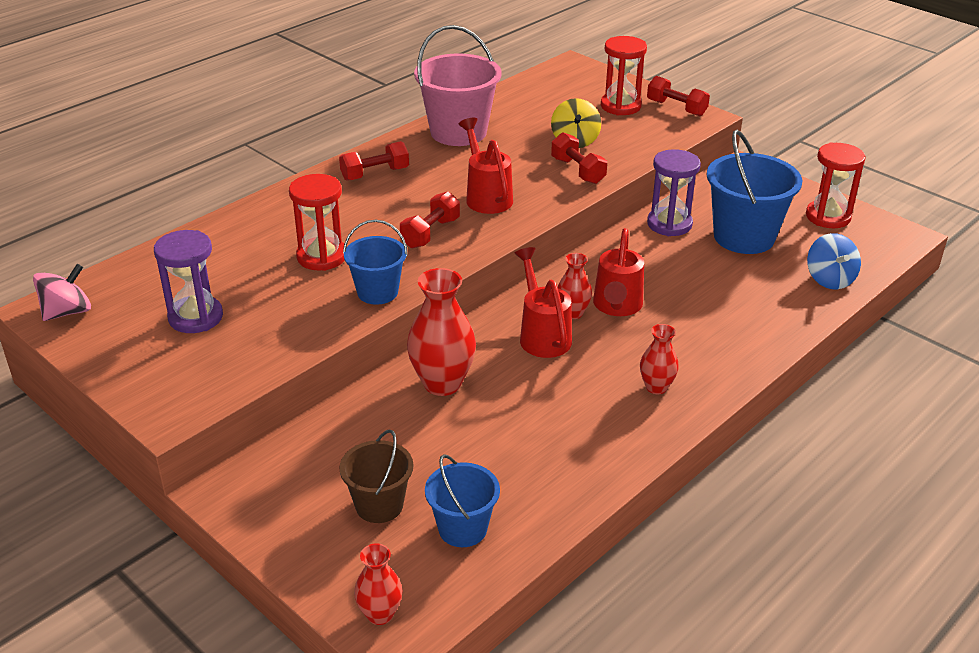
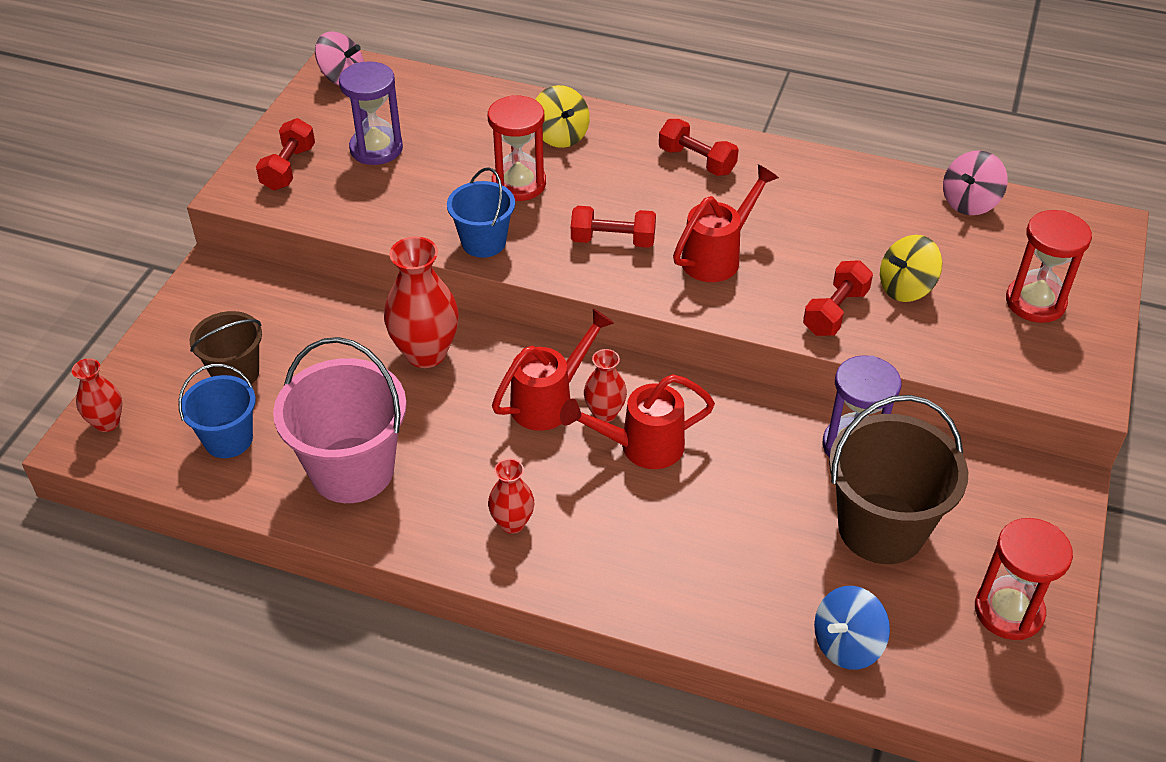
camera: 65 degrees right, 10 degrees up
(282, 221) = (560, 136): none -> yellow spinning top
(458, 132) = (838, 188): pink bucket -> pink bucket (352, 470)
(514, 95) = (969, 202): none -> pink spinning top
(676, 108) = (1083, 357): red dumbbell -> red dumbbell (288, 168)
(744, 237) = (881, 528): blue bucket -> brown bucket

